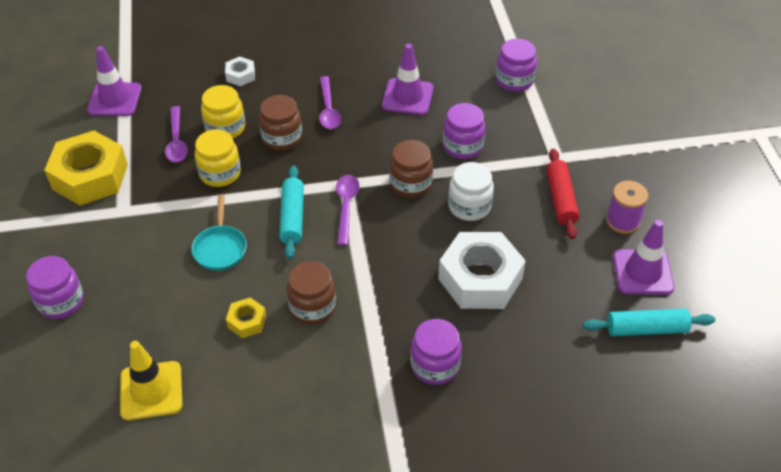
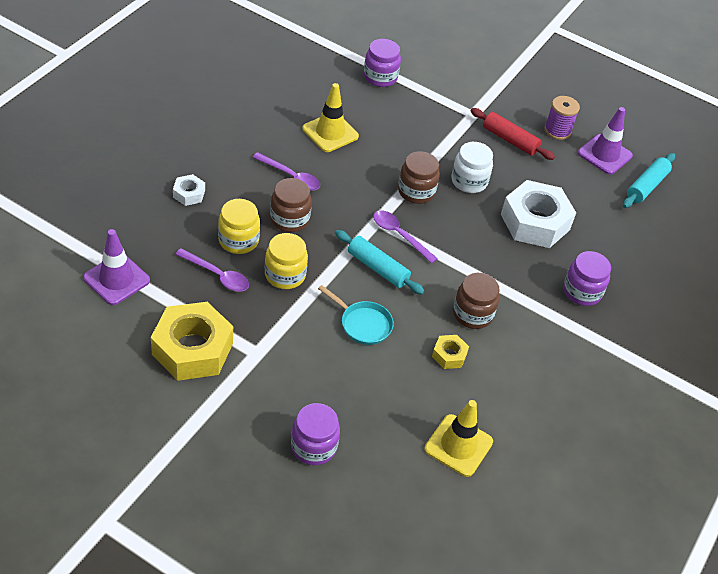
camera: 55 degrees left, 0 degrees up
(407, 97) = (330, 132): purple traffic cone -> yellow traffic cone
(463, 146) = (411, 144): purple jar -> none

